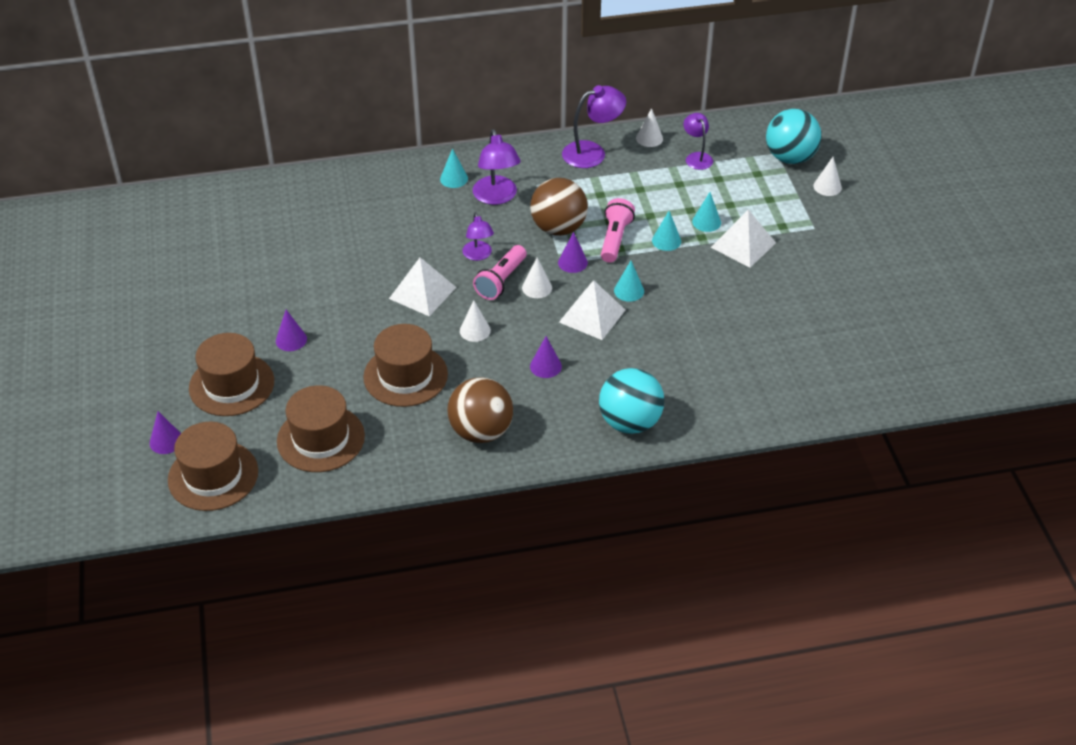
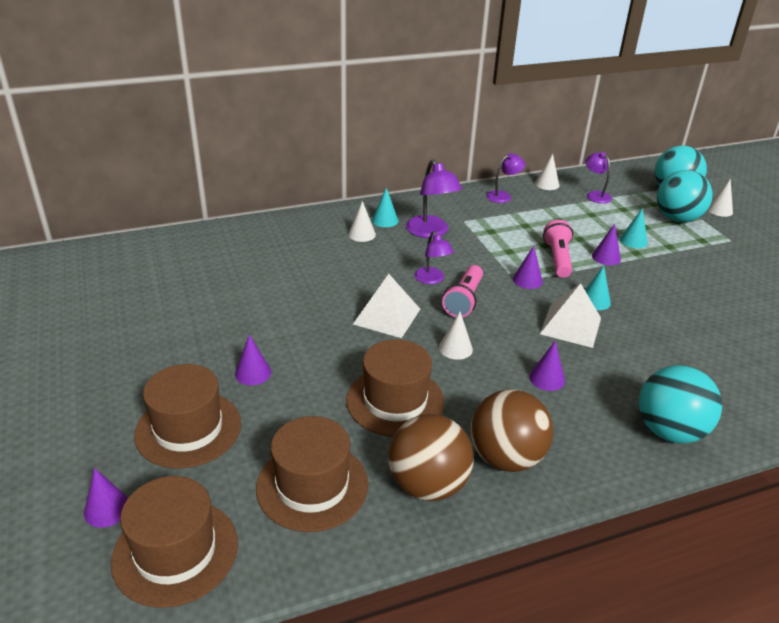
camera: 10 degrees left, 10 degrees down
(537, 287) = (502, 304): white cone -> white cone (362, 234)
(558, 228) = (500, 253): brown ball -> brown ball (428, 485)
(592, 152) = (503, 196): purple lamp -> purple lamp, size x0.64
(666, 241) = (606, 257): turquoise cone -> purple cone
(743, 245) = (678, 256): white pyramid -> none
(771, 196) = (677, 219): none -> turquoise ball

